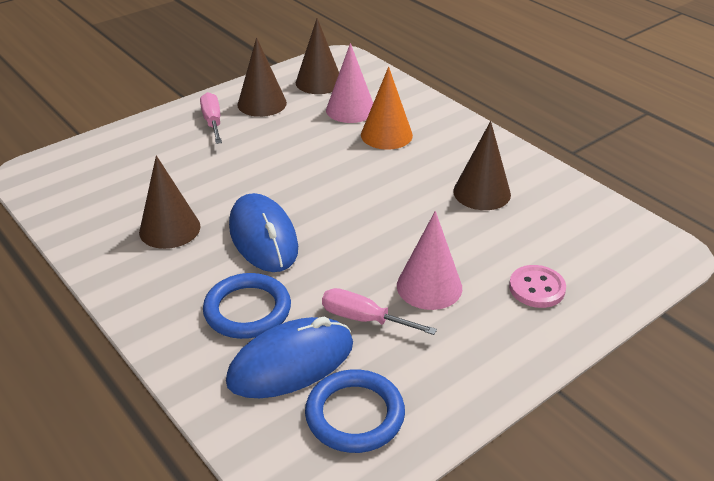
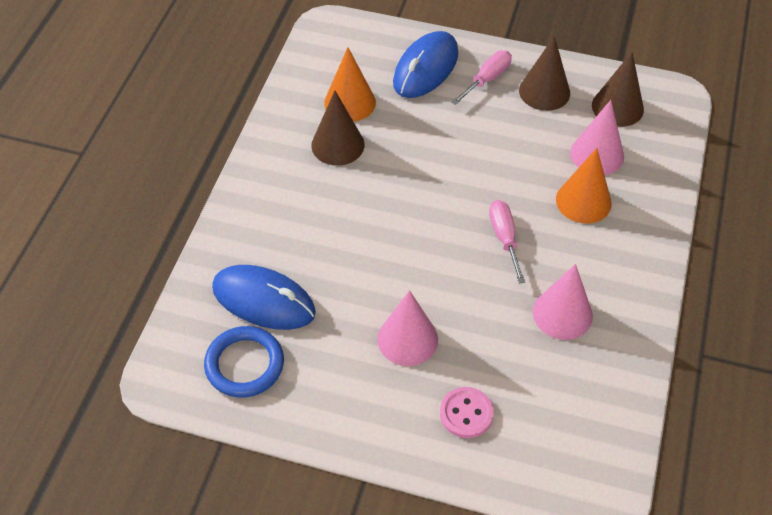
camera: 55 degrees right, 15 degrees up
(133, 200) = (350, 102): none -> orange cone
(247, 310) = (293, 244): blue ring -> none
(263, 237) = (375, 204): blue mouse -> blue mouse (425, 68)
(364, 319) = (339, 317): pink screwdriver -> pink screwdriver (504, 238)
(482, 192) = (562, 314): brown cone -> pink cone

